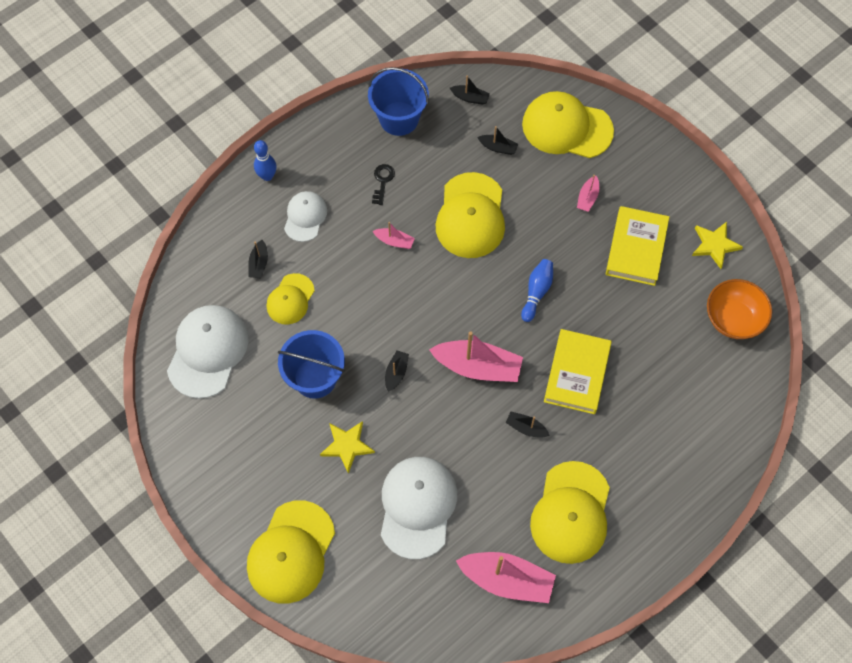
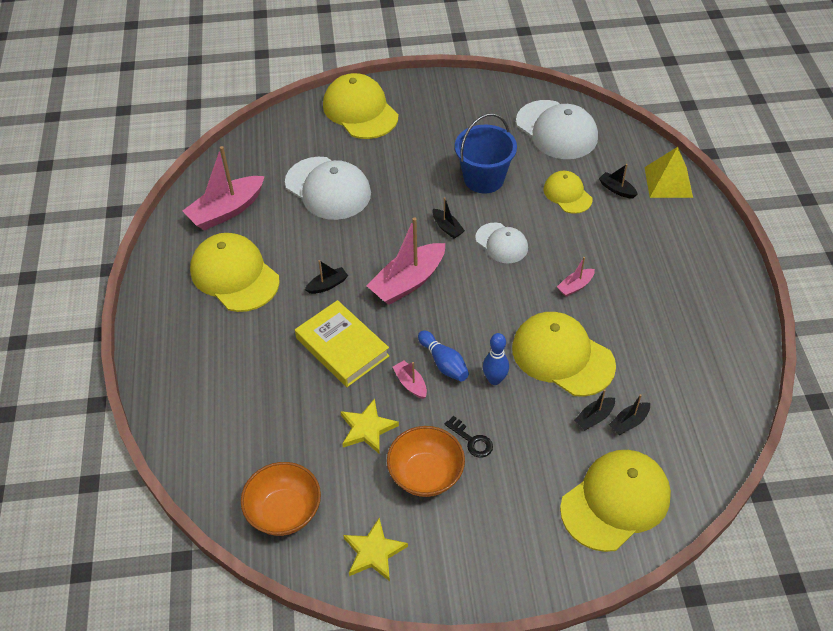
camera: 125 degrees right, 15 degrees down
(223, 228) = (668, 182): none -> yellow pyramid
(267, 176) = (707, 231): blue bowling pin -> blue bowling pin (494, 379)
(305, 217) = (644, 238): white cap -> white cap (501, 243)
(347, 446) = (411, 172): yellow star -> yellow star (367, 428)
(382, 181) = (647, 309): black key -> black key (472, 440)
(399, 118) = (717, 357): blue bucket -> none
(470, 98) = (709, 432): black boat -> black boat (594, 417)
(587, 198) = (515, 467): pink boat -> pink boat (410, 383)
(636, 248) = (426, 474): yellow book -> orange bowl

